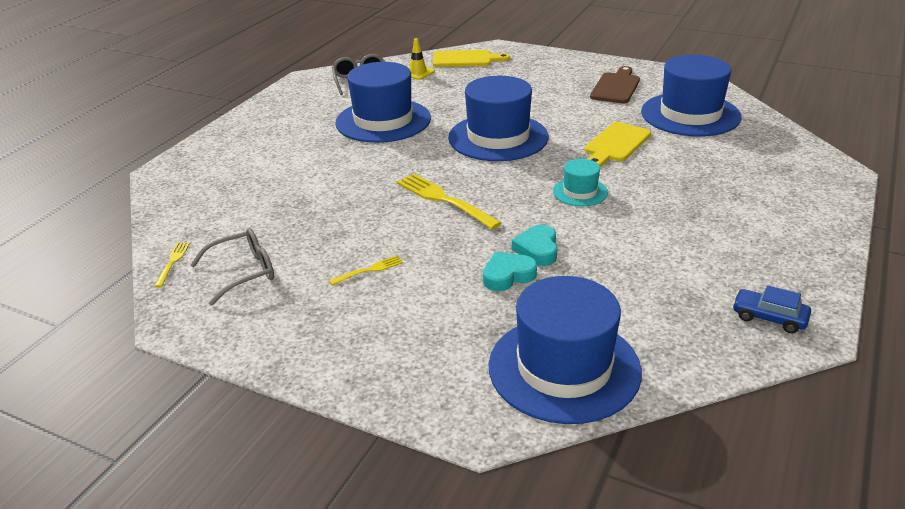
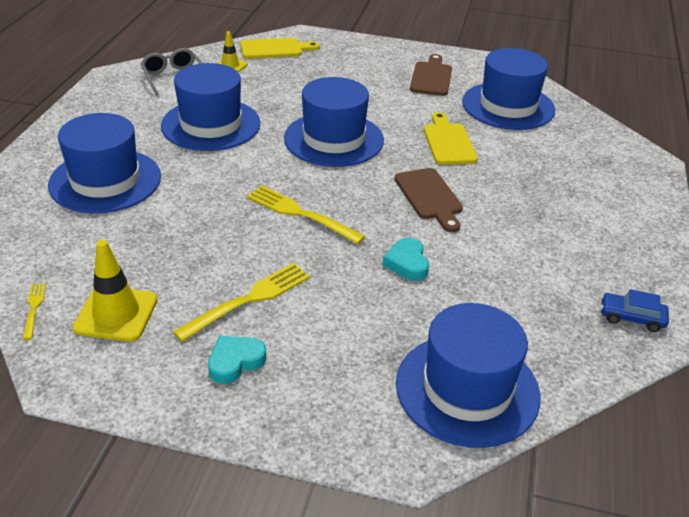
camera: 15 degrees left, 5 degrees up
(243, 272) = (116, 314): grey glasses -> yellow traffic cone
(271, 163) = (105, 181): none -> blue hat
(369, 270) = (248, 300): yellow fork -> yellow fork, size x1.96
(508, 275) = (387, 294): turquoise heart -> turquoise heart (235, 362)
(580, 192) = (429, 197): turquoise hat -> brown cutting board
(615, 144) = (448, 142): yellow cutting board -> yellow cutting board turned 150 degrees clockwise

